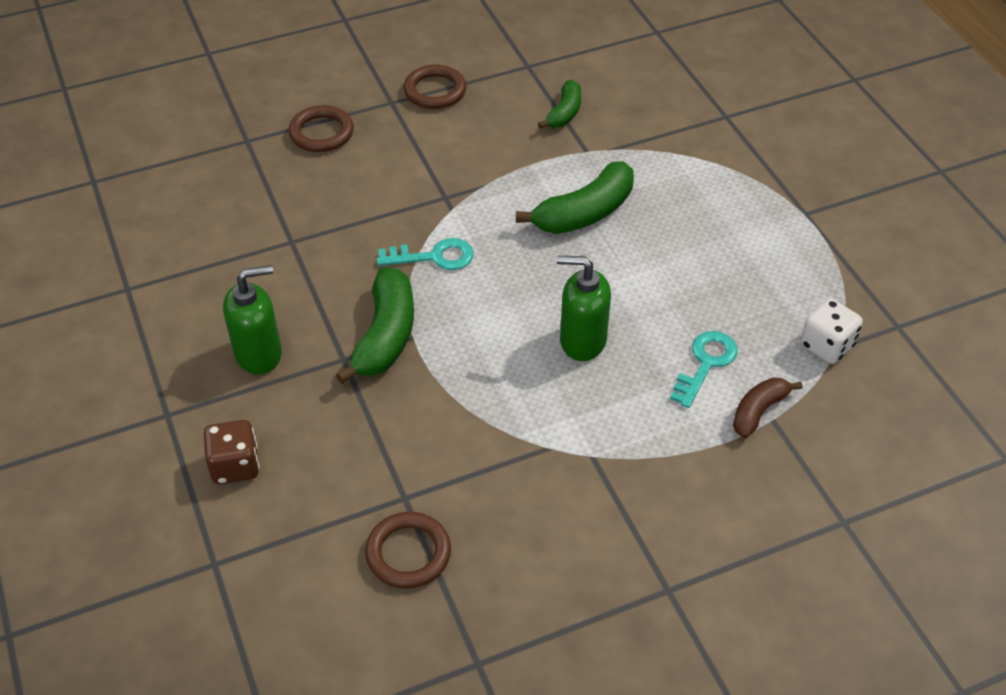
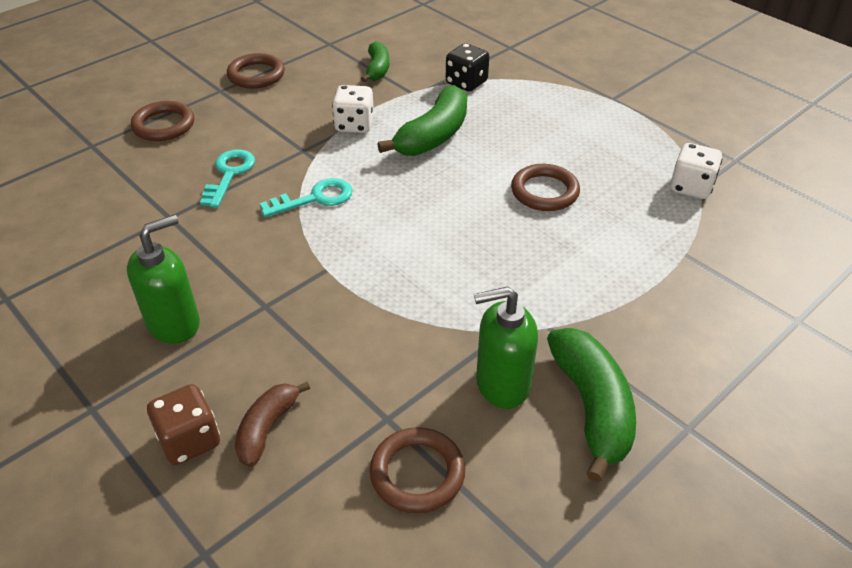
camera: 20 degrees left, 5 degrees down
(385, 336) = (299, 275): green banana -> green banana (591, 407)
(509, 179) = (354, 125): none -> white dice
(582, 341) = (486, 233): green soap dispenser -> green soap dispenser (502, 384)
(652, 153) = (466, 83): none -> black dice
(666, 309) = (544, 191): none -> brown ring
(705, 364) = (602, 225): turquoise key -> turquoise key (229, 174)
(759, 411) = (670, 251): brown banana -> brown banana (267, 428)

